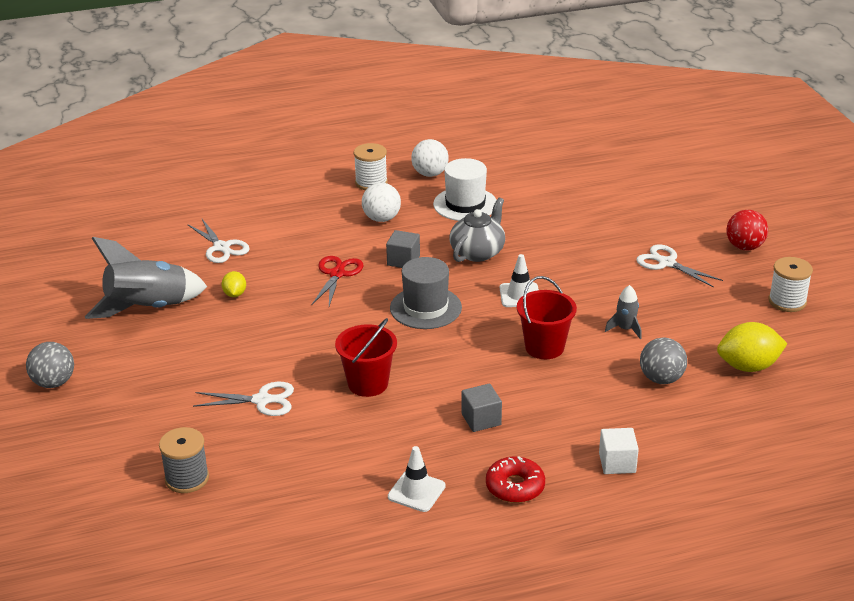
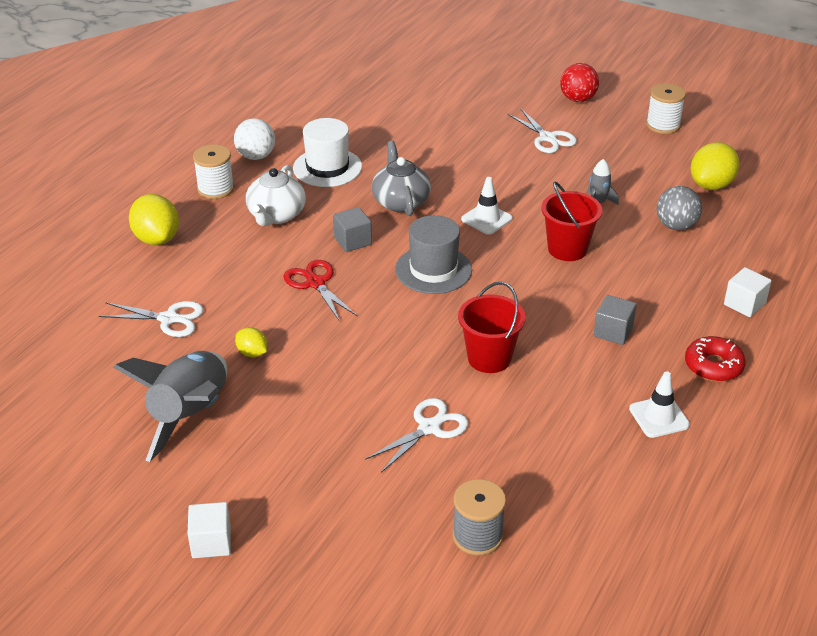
camera: 45 degrees left, 5 degrees up
(54, 382) = (211, 542): grey ball -> white cube
(288, 196) = (157, 239): none -> yellow lemon
(381, 219) = (276, 215): white ball -> white teapot
(667, 263) = (547, 138): white scissors -> white scissors turned 120 degrees counterclockwise

